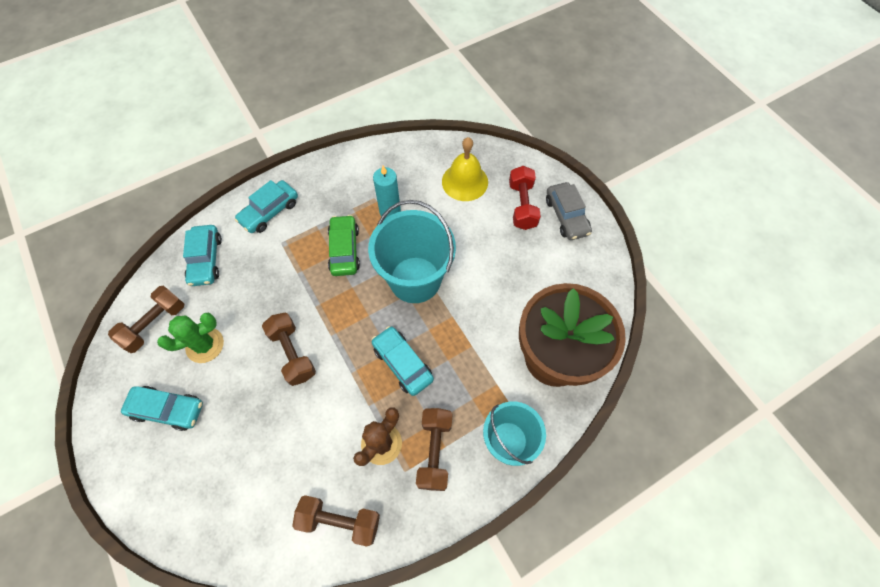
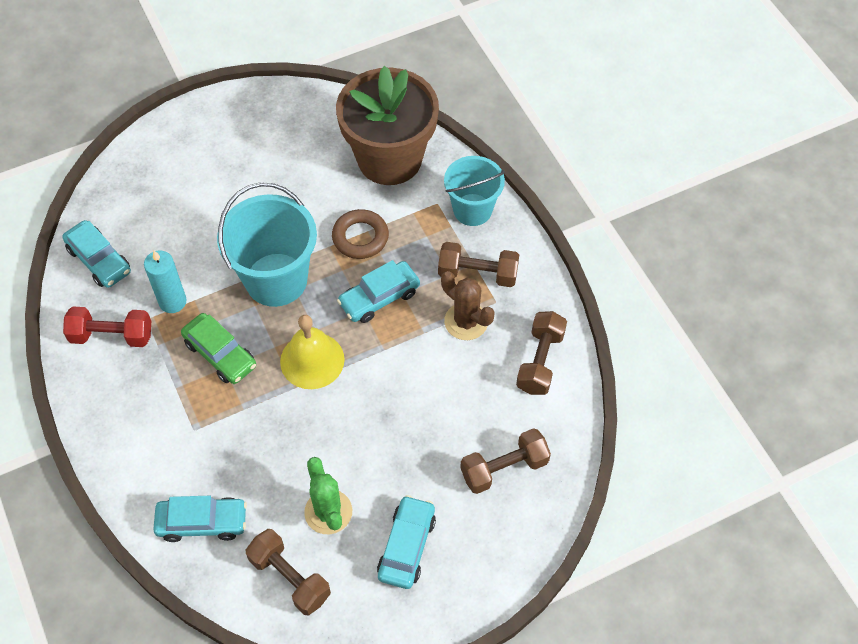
camera: 85 degrees left, 5 degrees down
(269, 211) = (140, 446): turquoise car -> turquoise car (99, 260)
(292, 353) = (352, 410): brown dumbbell -> brown dumbbell (504, 468)
(344, 250) = (220, 354): green car -> green car turned 135 degrees counterclockwise
(464, 340) = (360, 237): none -> brown ring
(465, 181) = (146, 217): yellow bell -> yellow bell (312, 360)
(522, 205) = (195, 163): red dumbbell -> red dumbbell (112, 335)
(566, 216) = (219, 122): grey car -> none

